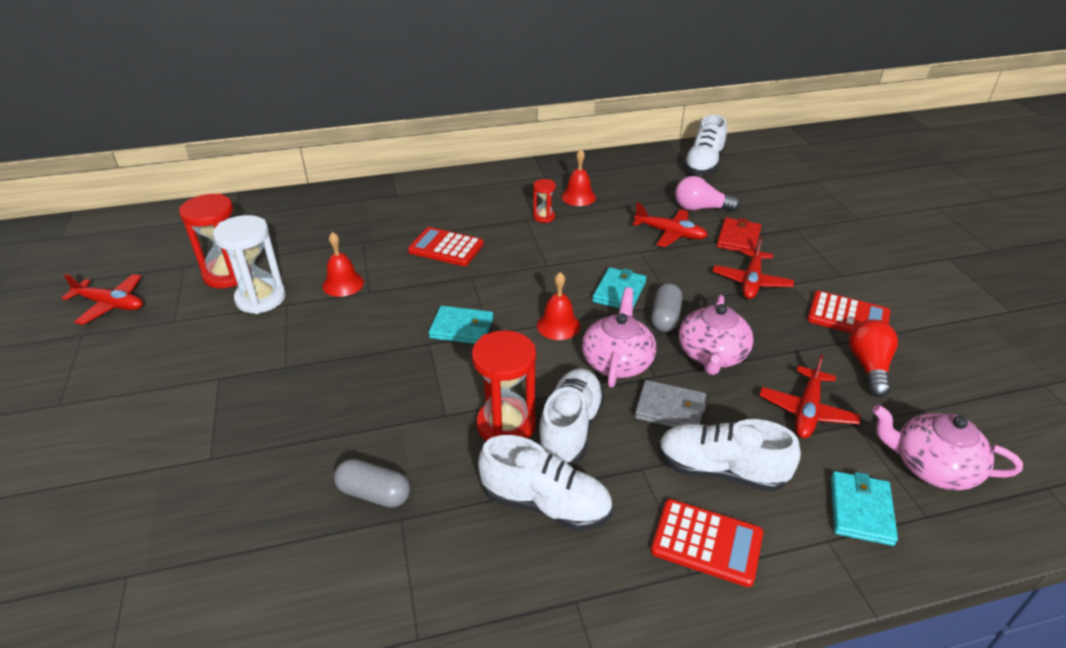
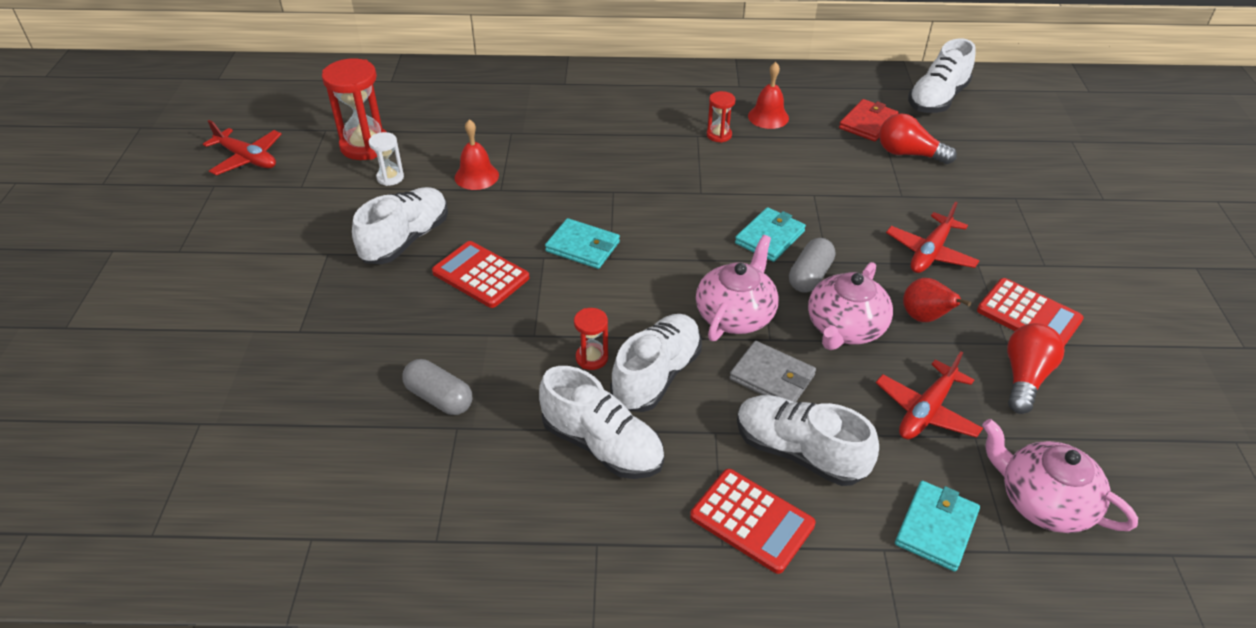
camera: 15 degrees right, 5 degrees up
(261, 298) = (390, 177): white hourglass -> white hourglass, size x0.52
(293, 351) = (406, 239): none -> white shoe
(446, 248) = (597, 154): red calculator -> red calculator (480, 275)
(506, 425) = (592, 358): red hourglass -> red hourglass, size x0.52
(558, 325) = (687, 263): red bell -> none
(670, 233) = (858, 179): red plane -> none
(700, 208) = (908, 154): pink light bulb -> red light bulb
(738, 238) = (938, 198): red wallet -> red wallet (868, 123)
(770, 334) = (924, 318): none -> red pear

